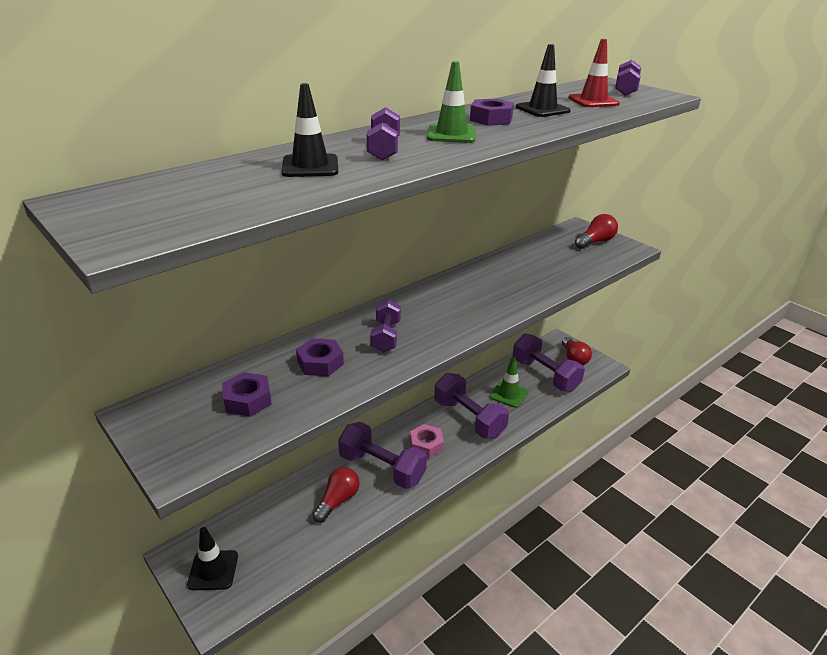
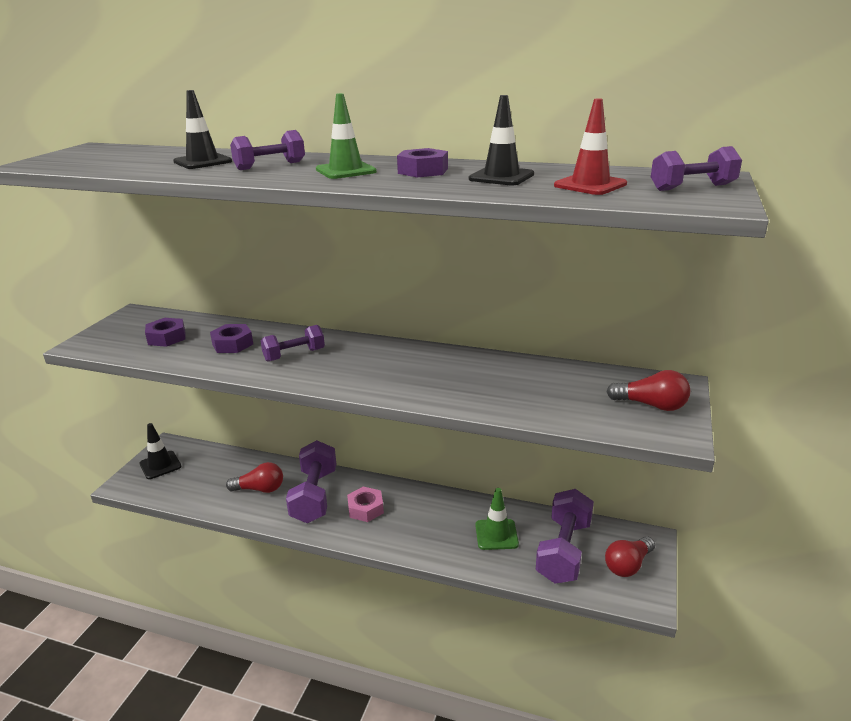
camera: 60 degrees right, 5 degrees down
(469, 418) = (428, 521): purple dumbbell -> none

